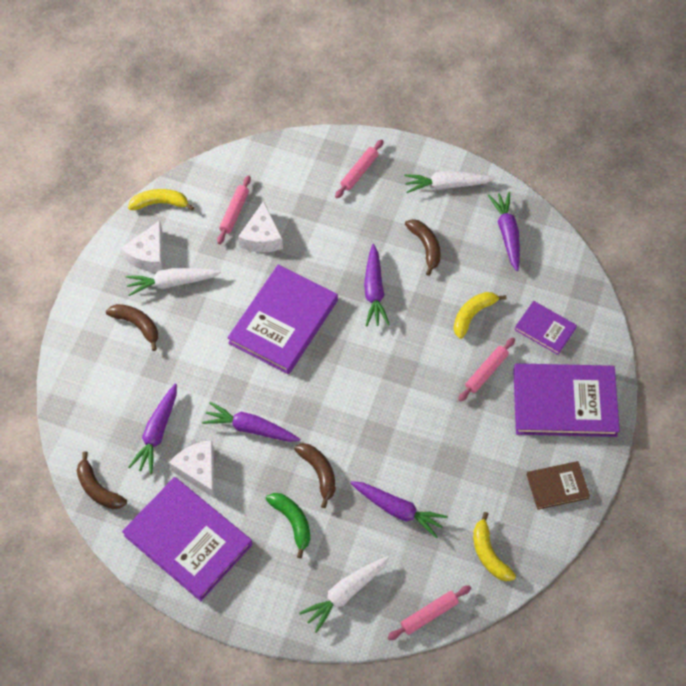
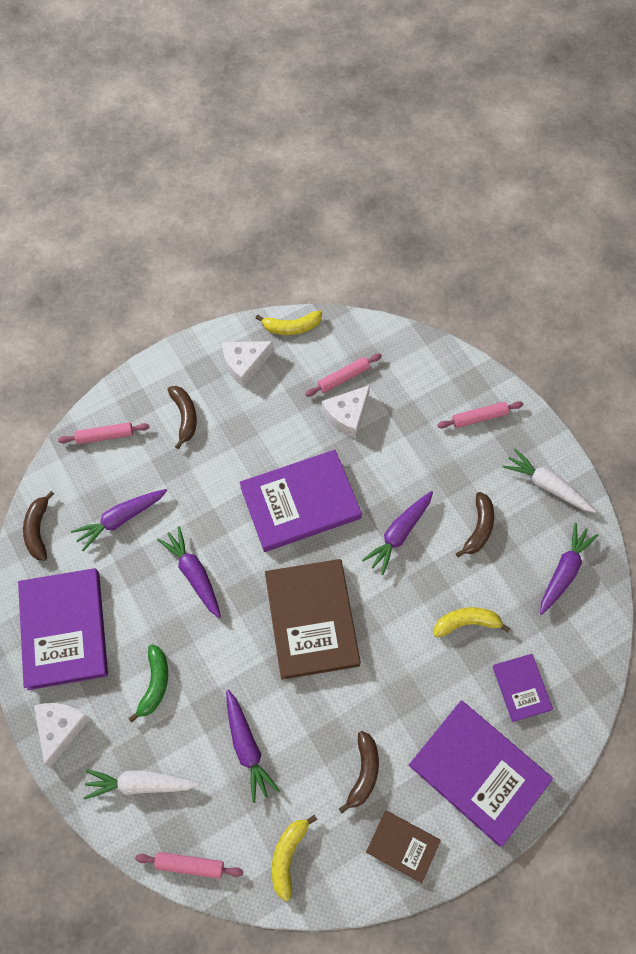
camera: 40 degrees right, 5 degrees up
(160, 203) = (291, 327): yellow banana -> yellow banana turned 135 degrees clockwise
(172, 283) = (242, 401): white carrot -> none
(198, 470) = (123, 577): white cheese -> white cheese (61, 728)
(319, 473) = (213, 659): brown banana -> brown banana (363, 773)
(365, 393) = (312, 620): none -> brown book
(486, 372) = (432, 685): pink rolling pin -> pink rolling pin (105, 436)

